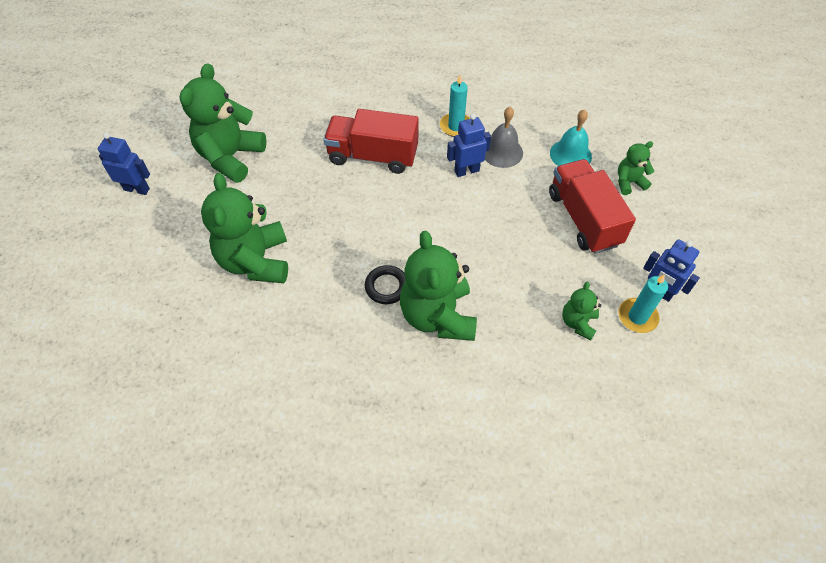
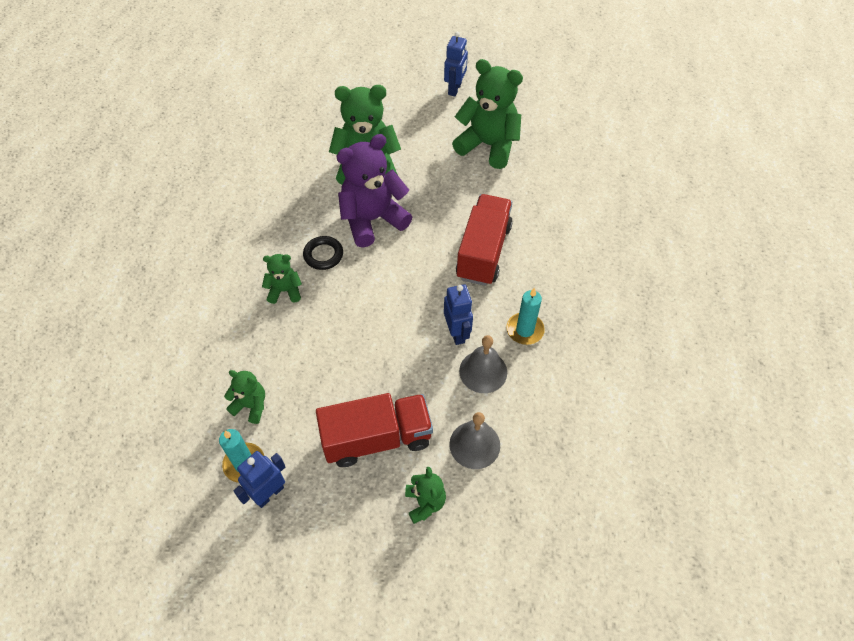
camera: 95 degrees right, 0 degrees up
(335, 247) = (372, 220): none -> purple teddy bear
(438, 316) = (285, 291): green teddy bear -> green teddy bear, size x0.50
(570, 154) = (474, 444): turquoise bell -> grey bell

